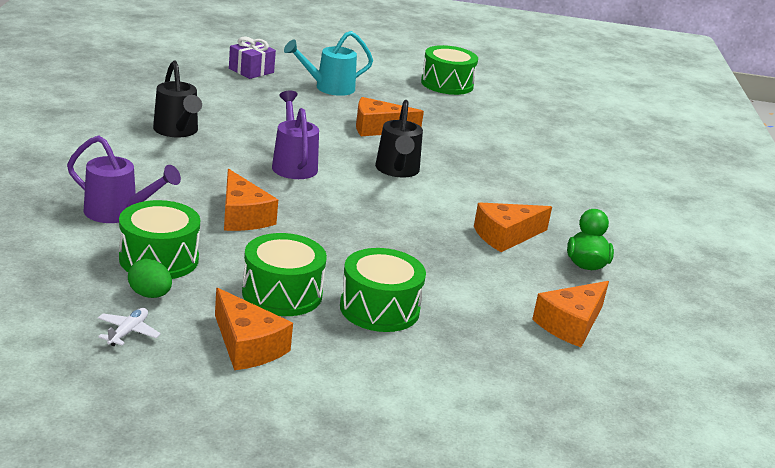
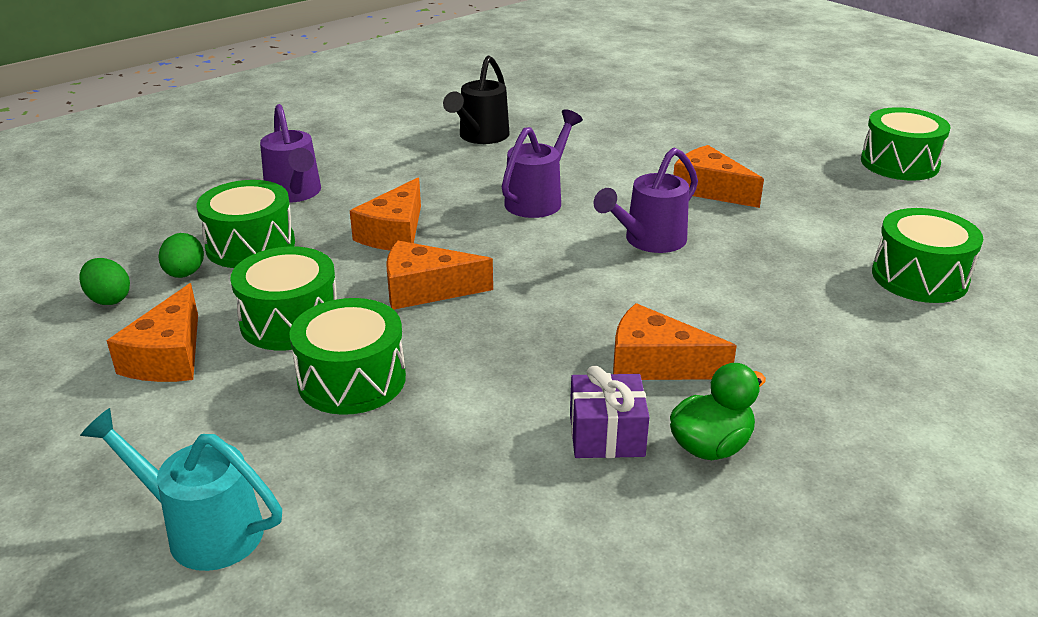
camera: 50 degrees right, 5 degrees up
(128, 332) = (109, 299): white plane -> green egg
(251, 70) = (663, 98): purple gift -> purple gift (606, 435)
(329, 88) = (725, 133): turquoise watering can -> turquoise watering can (203, 530)
(397, 170) = (649, 241): black watering can -> purple watering can
(545, 148) = (919, 277): none -> green drum
(571, 324) = (543, 512): orange cheese -> orange cheese (425, 290)

